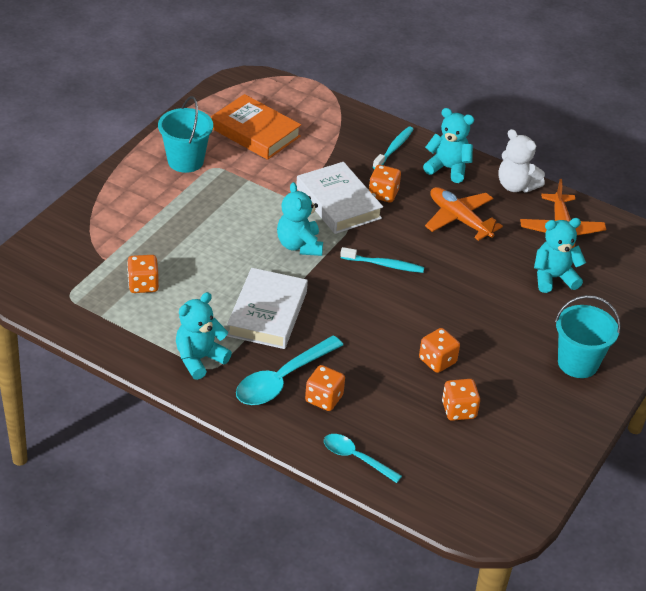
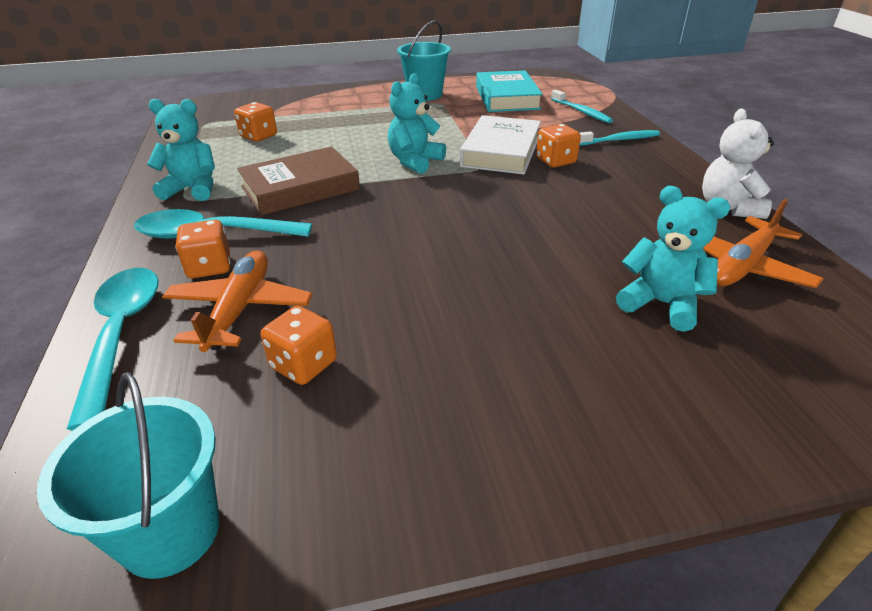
camera: 50 degrees right, 5 degrees down
(255, 132) = (507, 98): orange book -> turquoise book
(267, 313) = (300, 188): white book -> brown book
(356, 458) = (121, 335): turquoise spoon -> turquoise spoon, size x1.63
(384, 264) = (466, 203): turquoise toothbrush -> turquoise toothbrush (581, 112)
(437, 361) = (373, 302): orange dice -> none
(448, 168) = (658, 169): turquoise teddy bear -> none
(459, 219) = (610, 205): orange plane -> orange plane (240, 309)
(577, 363) = (556, 418): turquoise bucket -> turquoise bucket (170, 532)

